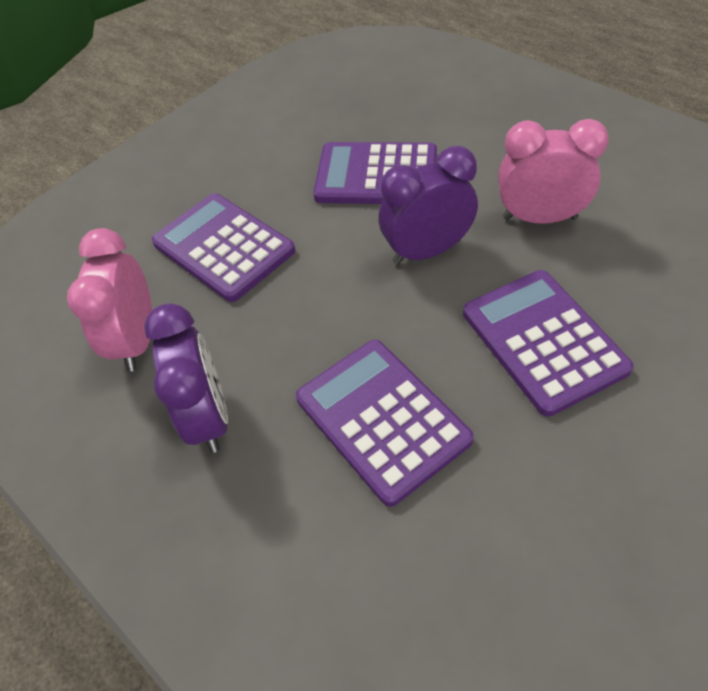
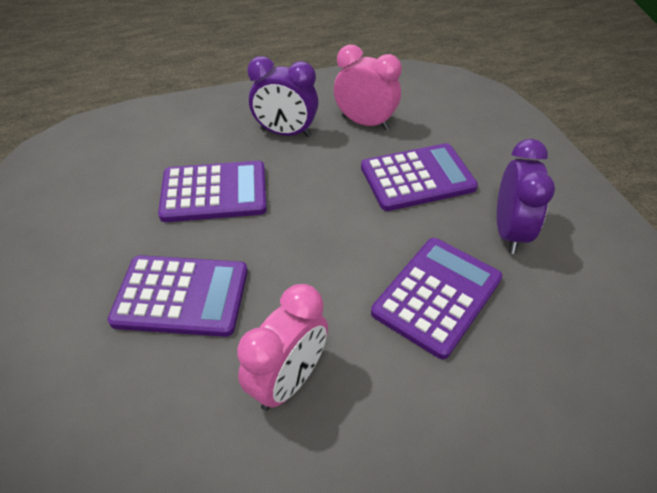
camera: 115 degrees right, 5 degrees down
(427, 251) = (319, 280): purple clock -> purple clock (509, 232)

